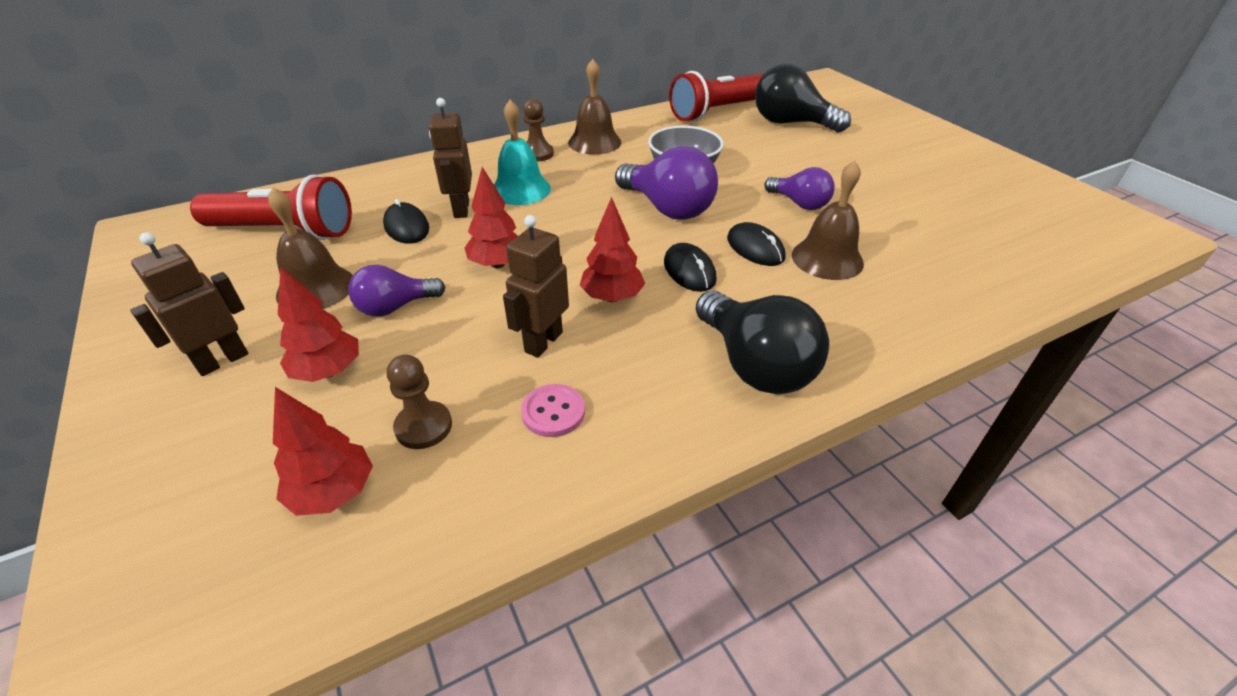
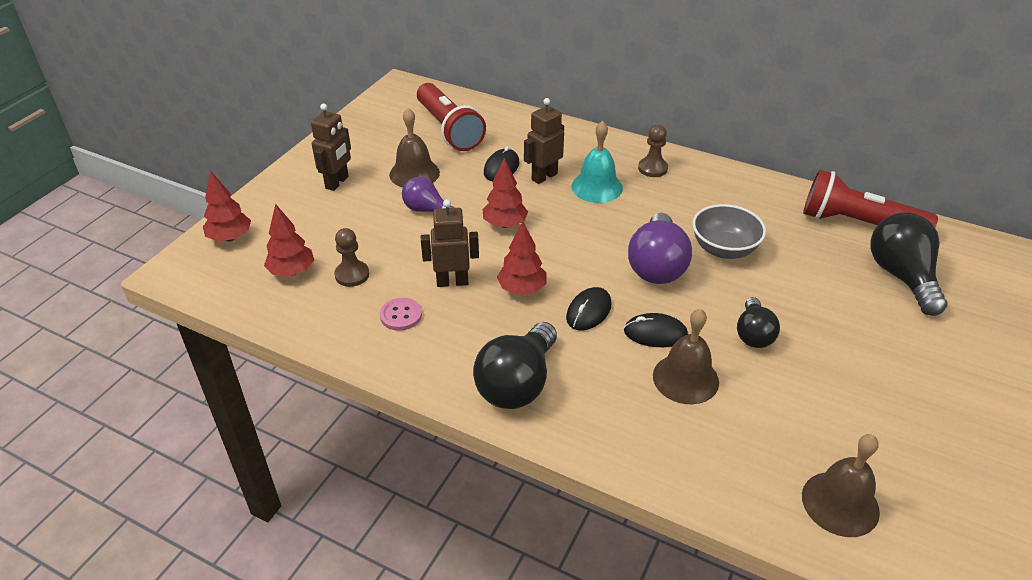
camera: 55 degrees right, 0 degrees up
(222, 360) = (337, 182): brown robot -> brown robot turned 105 degrees clockwise
(328, 371) = (360, 220): red tree -> red tree (230, 237)
(594, 142) = (706, 185): brown bell -> brown bell (840, 503)
(755, 248) = (655, 333): black mouse -> black mouse turned 75 degrees clockwise
(799, 203) = (753, 334): purple light bulb -> black light bulb

